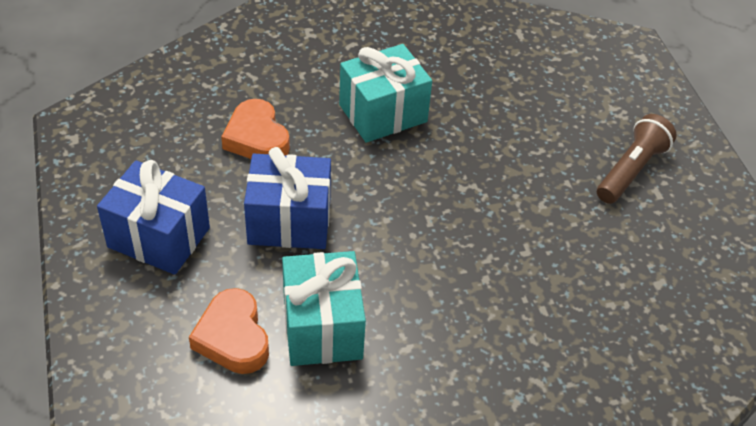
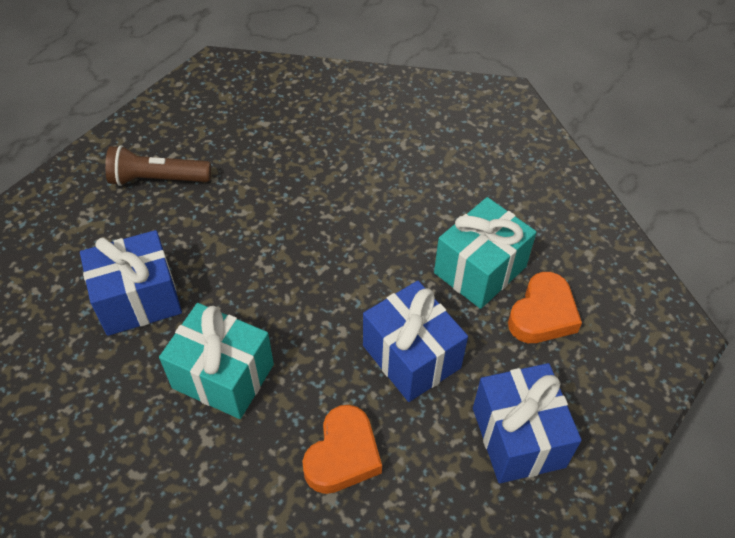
camera: 125 degrees left, 5 degrees up
(497, 103) = (138, 299): none -> blue gift

